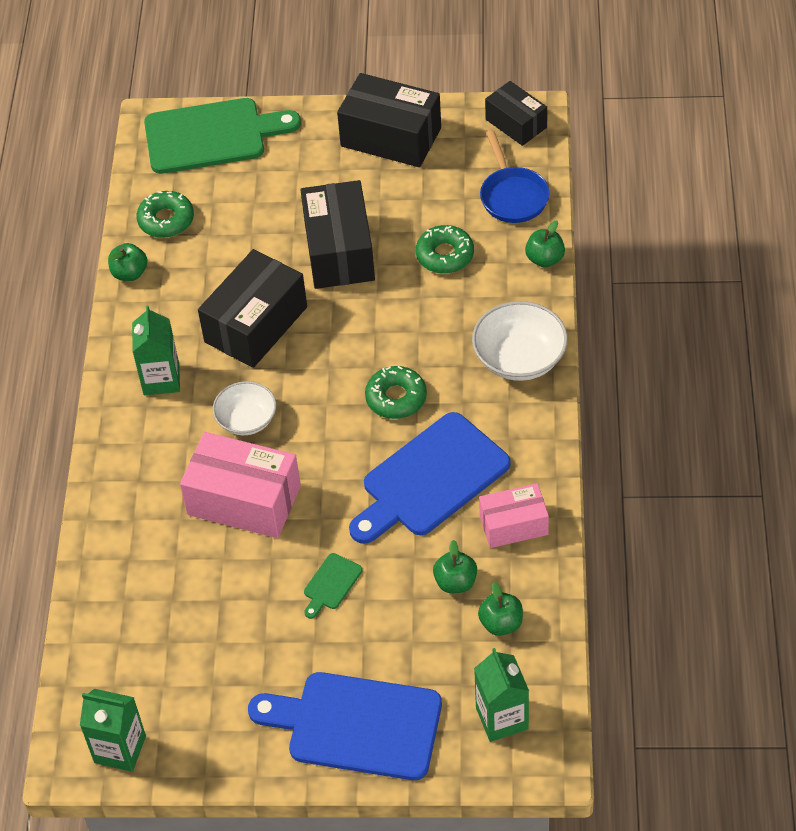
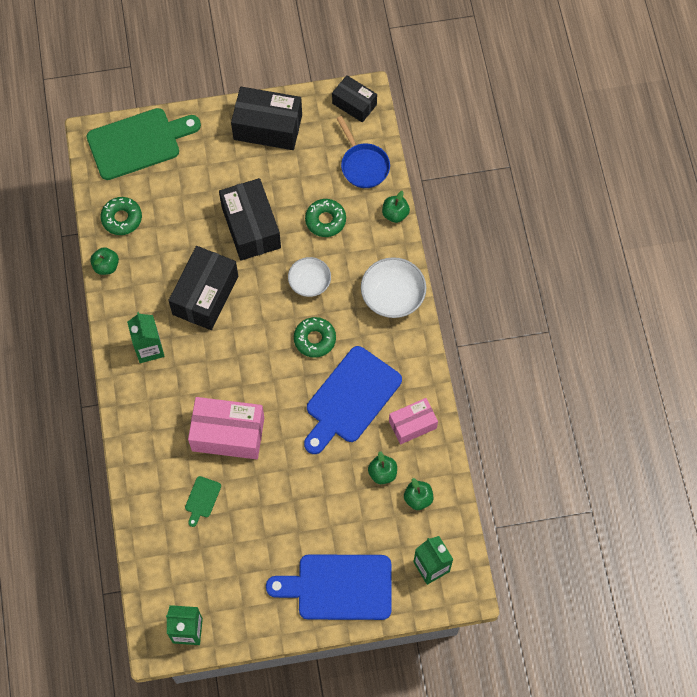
camera: 15 degrees left, 15 degrees up
(246, 420) = (216, 371): white bowl -> white bowl (309, 282)
(331, 584) = (300, 488): green cutting board -> green cutting board (202, 499)

